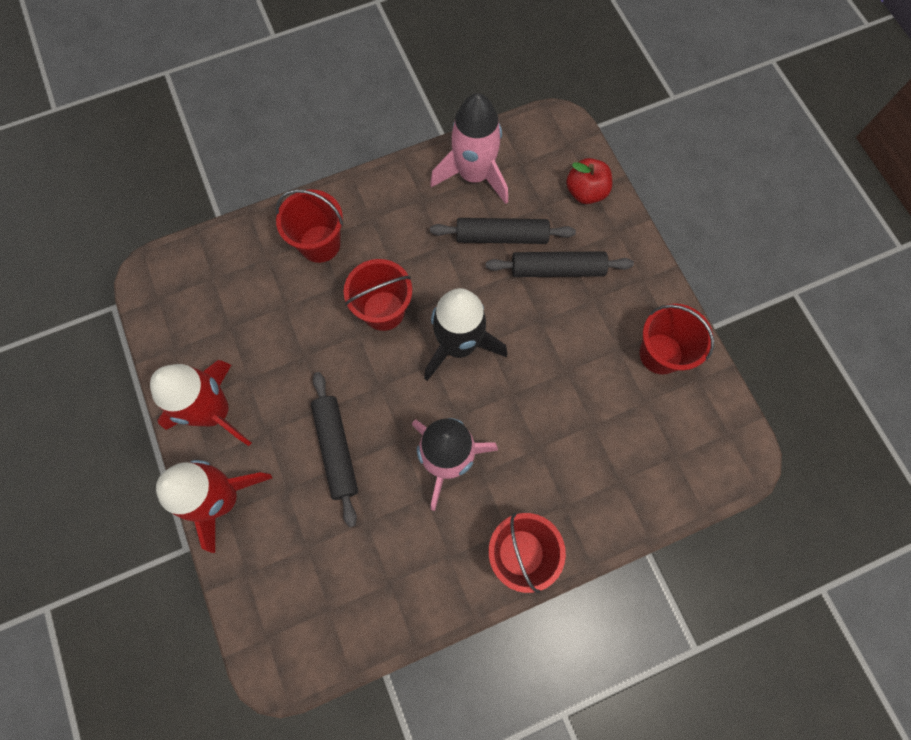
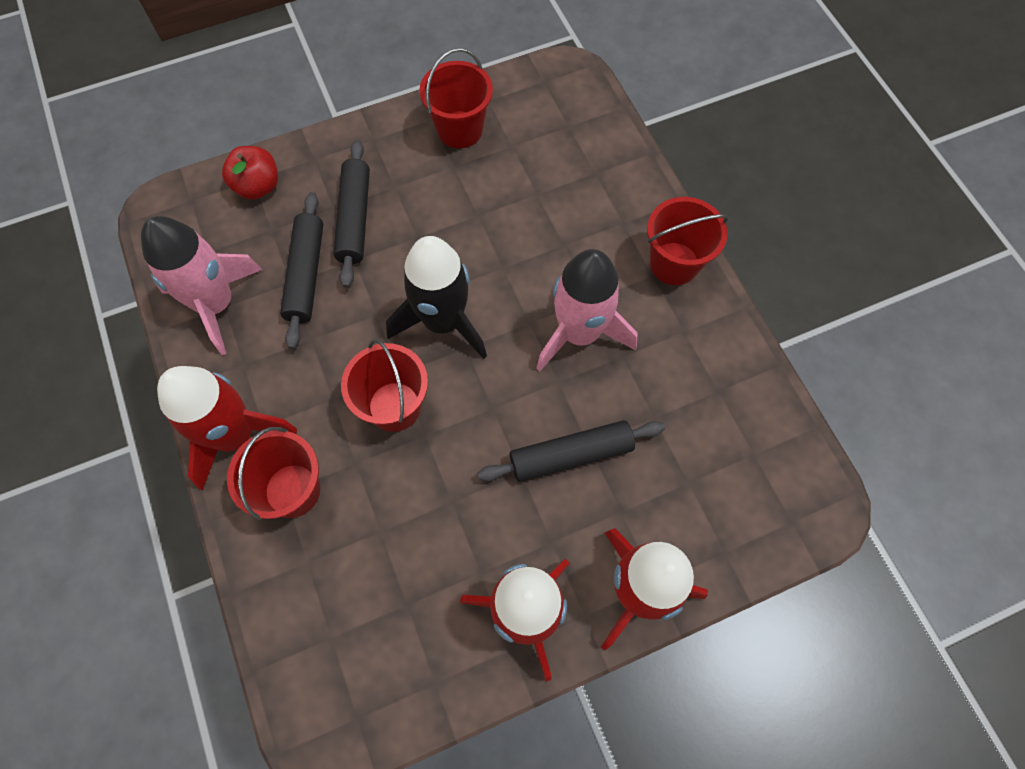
camera: 90 degrees left, 5 degrees down
(364, 201) = (235, 435): none -> red rocket

